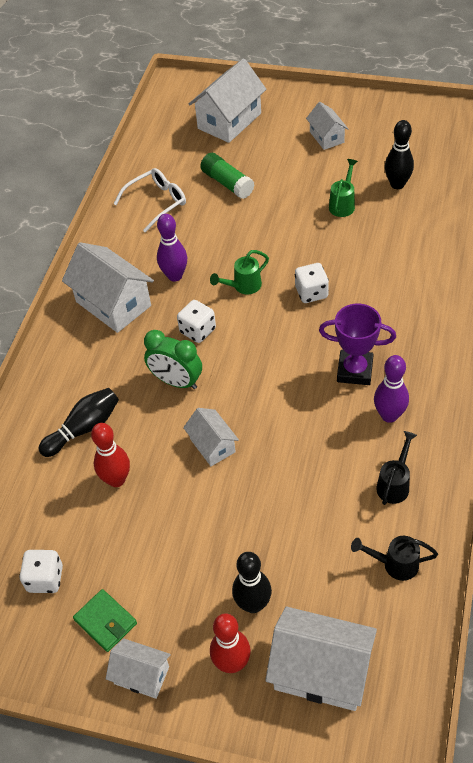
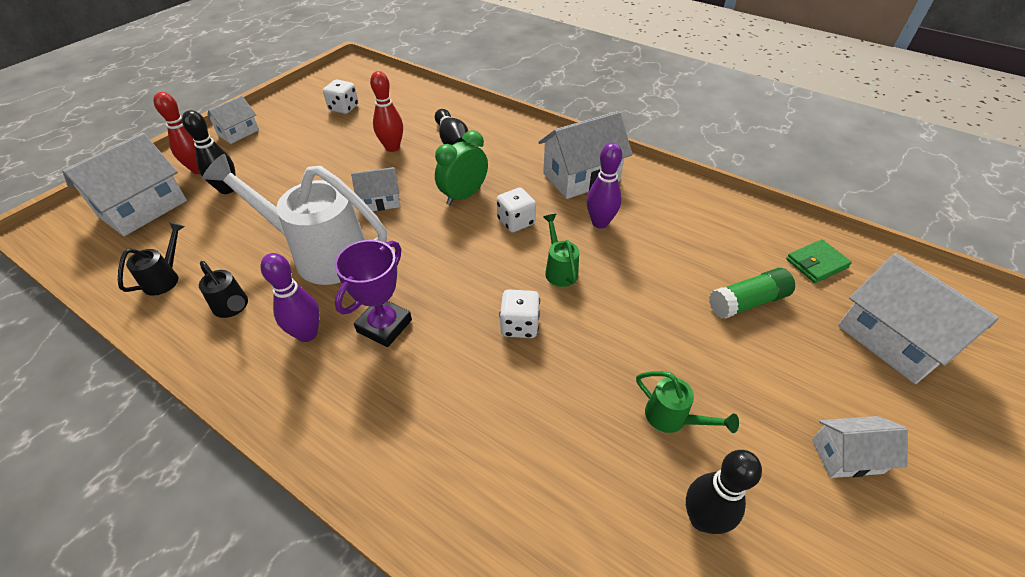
camera: 105 degrees right, 5 degrees down
(105, 622) = (289, 125): green wallet -> green wallet (816, 263)
(156, 203) = (723, 233): white glasses -> none
(304, 456) = (320, 254): none -> white watering can

